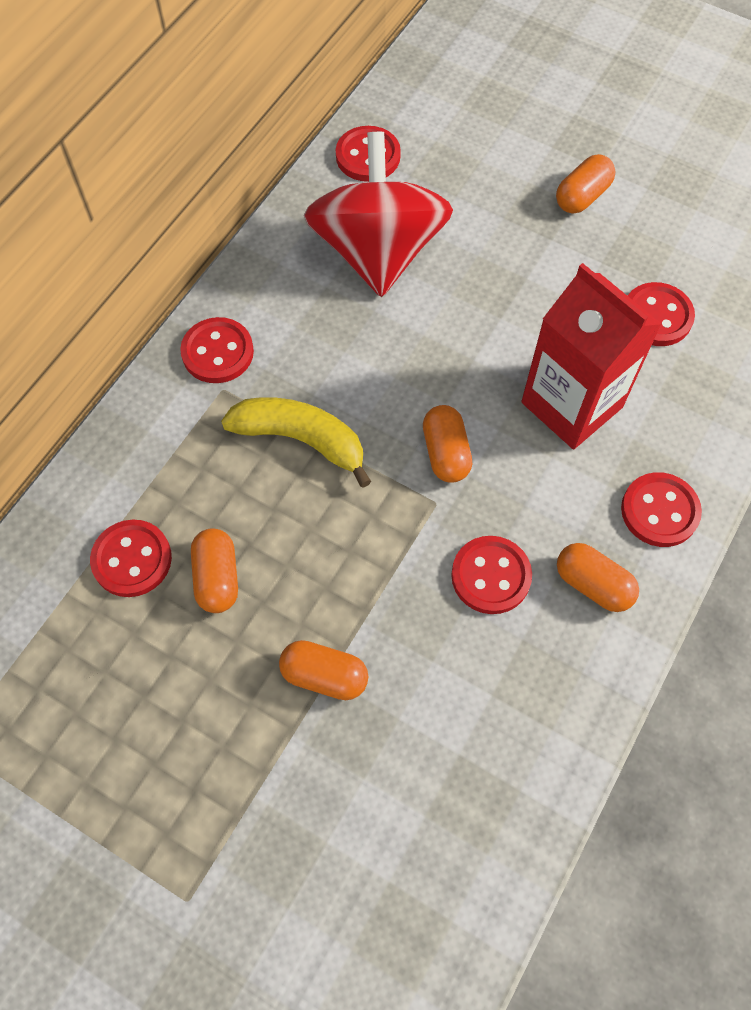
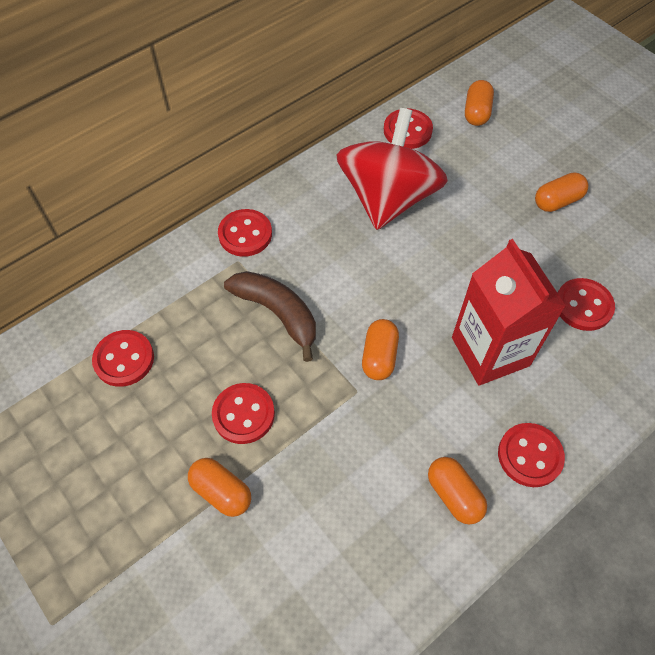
camera: 20 degrees right, 5 degrees down
(217, 577) = (176, 392): orange capsule -> orange capsule (476, 112)
(301, 440) = (277, 313): yellow banana -> brown banana
(491, 576) = (376, 460): red button -> red button (243, 414)

